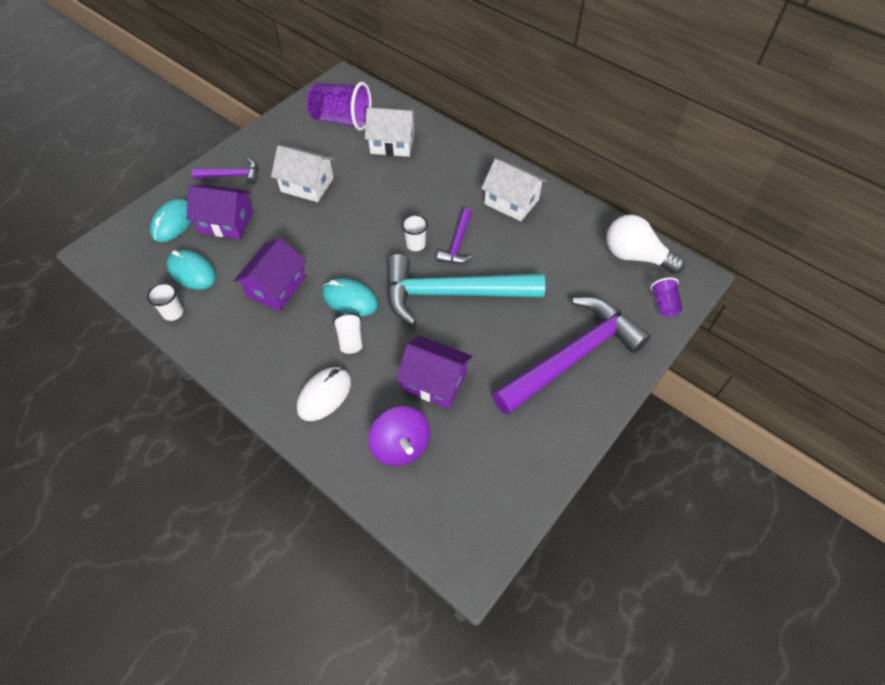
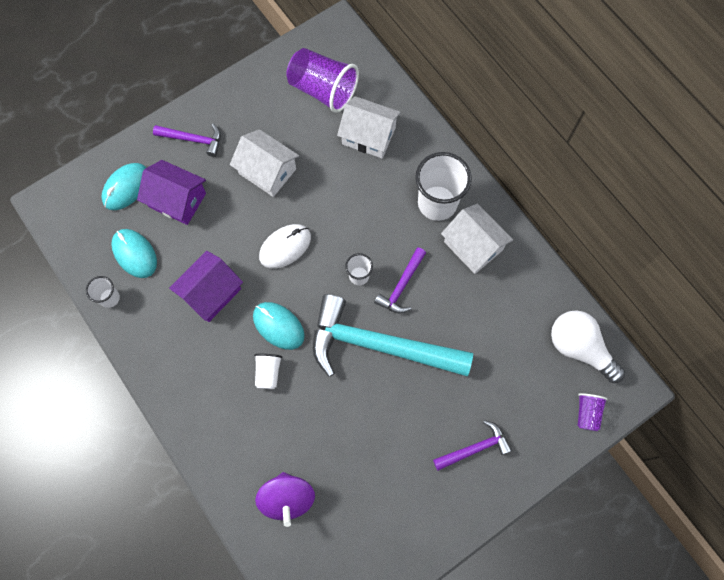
camera: 15 degrees right, 15 degrees up
(324, 395) = (231, 426): white mouse -> white mouse (285, 247)
(434, 381) = (335, 440): purple house -> none
(468, 178) = (437, 203): none -> white cup
(572, 356) = (475, 448): purple hammer -> purple hammer, size x0.46

